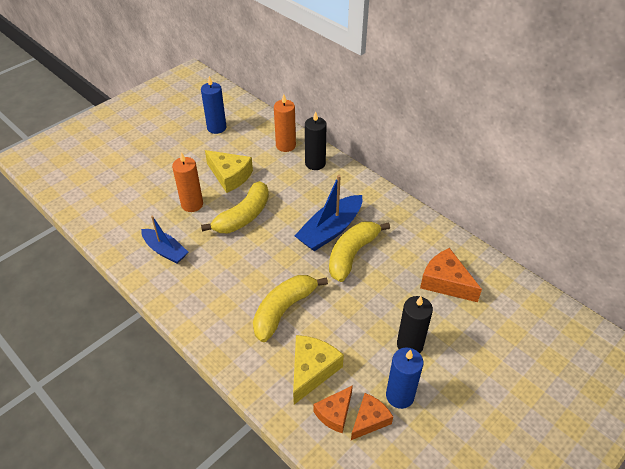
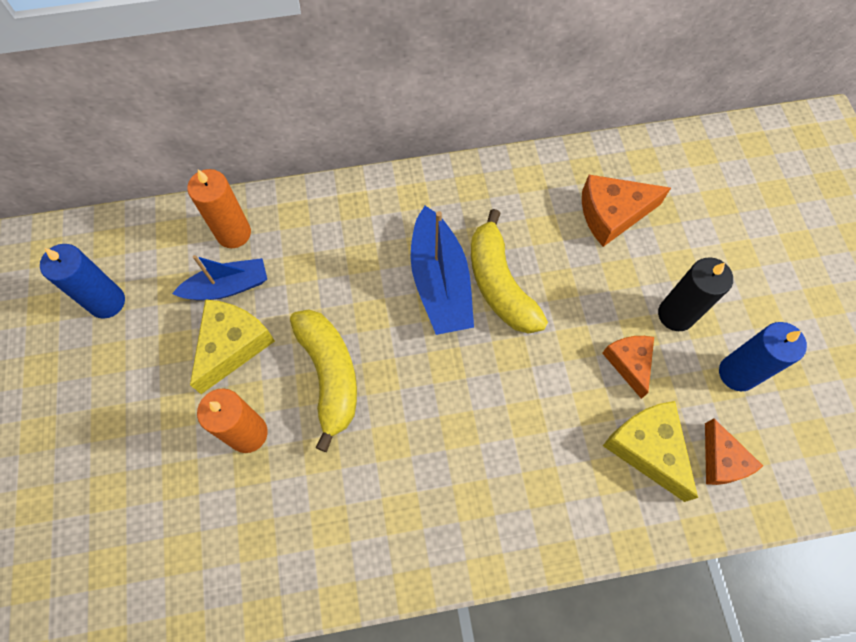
camera: 55 degrees left, 20 degrees up
(165, 250) = (314, 525): blue boat -> blue boat (227, 286)
(230, 176) = (232, 345): yellow cheese -> yellow cheese turned 45 degrees counterclockwise
(283, 310) = (534, 424): yellow banana -> none
(315, 163) = (302, 220): black candle -> none
(369, 420) = (751, 427): orange cheese -> orange cheese (629, 363)

